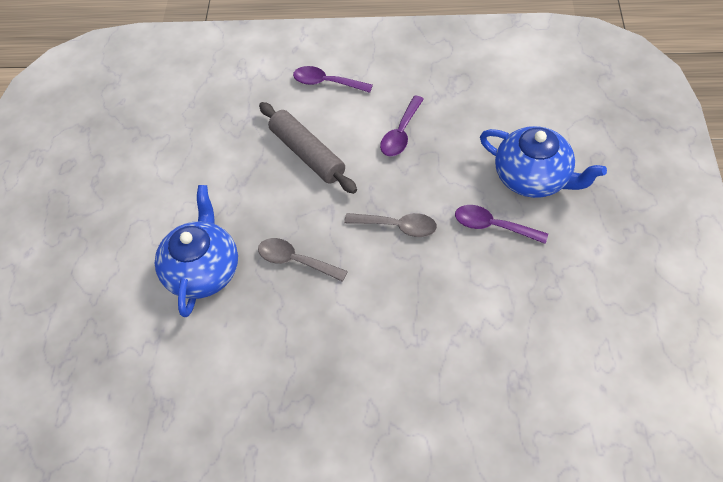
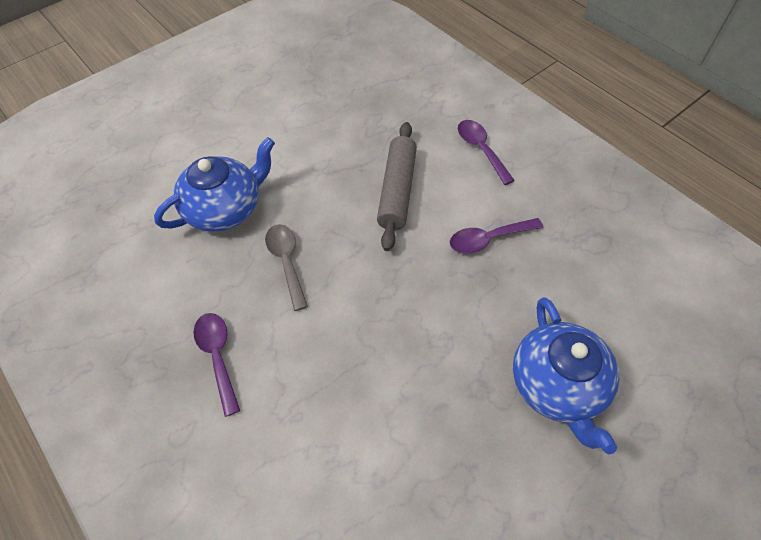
camera: 45 degrees right, 0 degrees up
(397, 226) = (389, 310): grey spoon -> none
(492, 226) = (465, 390): purple spoon -> purple spoon (218, 356)

